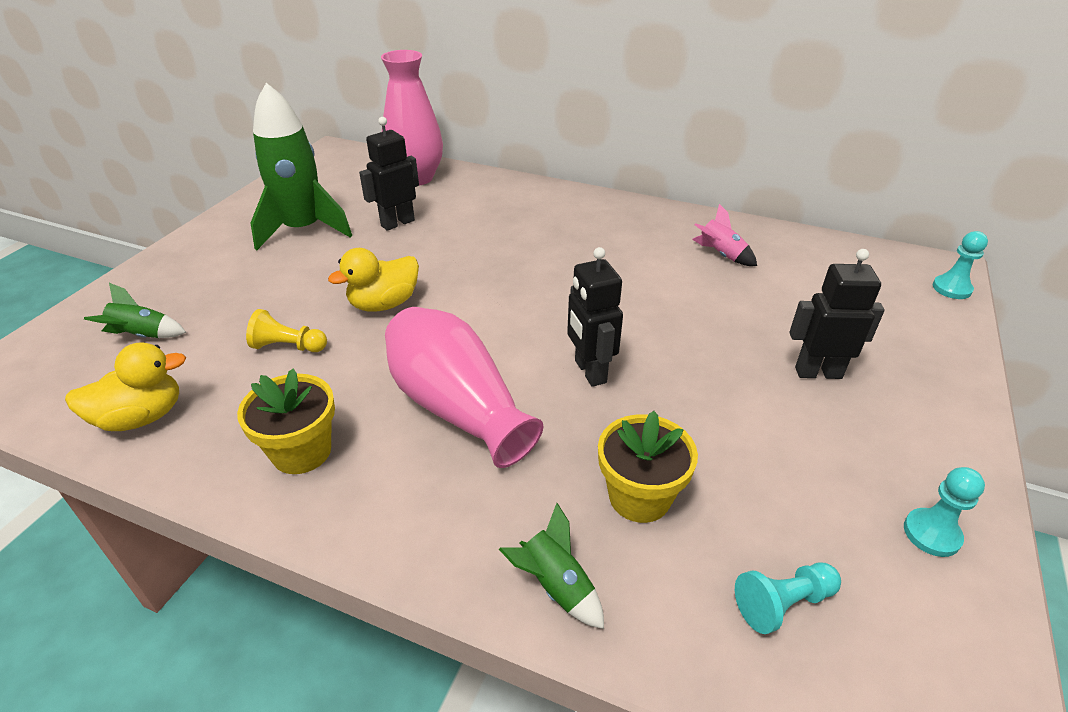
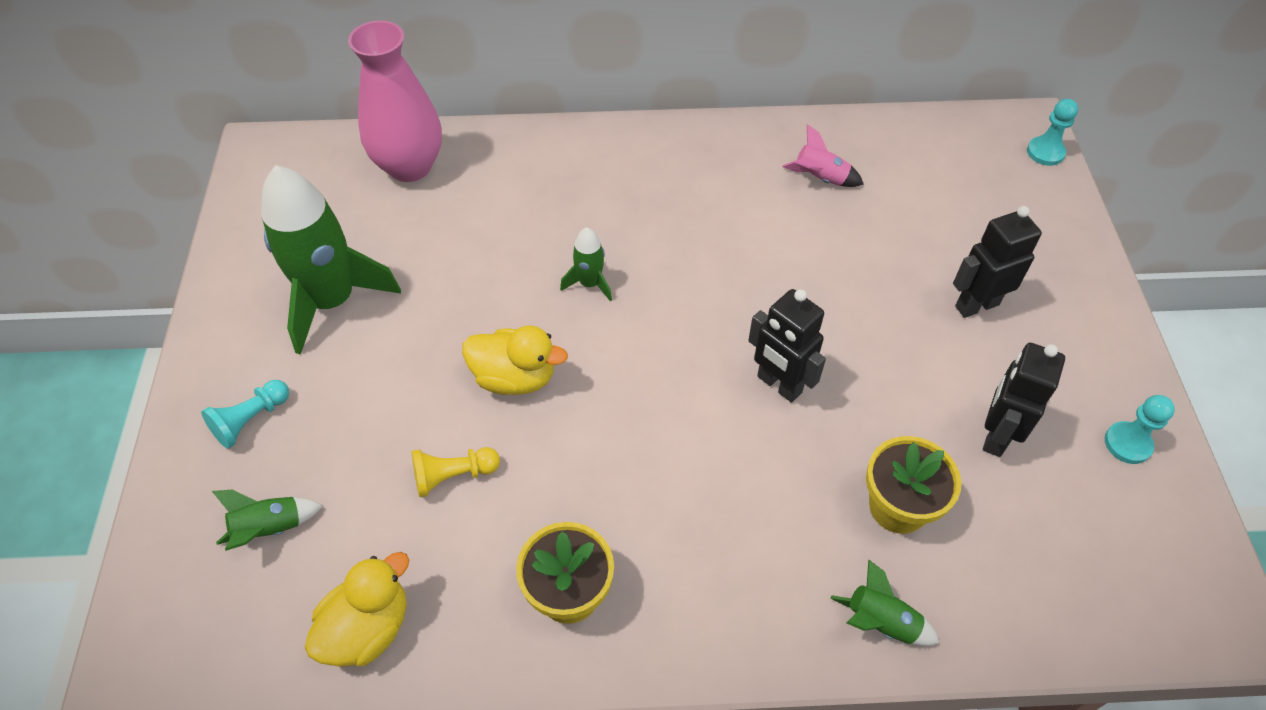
camera: 25 degrees left, 15 degrees up
(384, 304) = (515, 378): yellow duck -> yellow duck turned 105 degrees counterclockwise
(397, 223) = (441, 250): black robot -> black robot (996, 435)
(457, 407) = (682, 479): pink vase -> none
(486, 267) = (590, 283): none -> green rocket
(782, 603) = (1051, 557): turquoise pawn -> turquoise pawn (251, 420)

